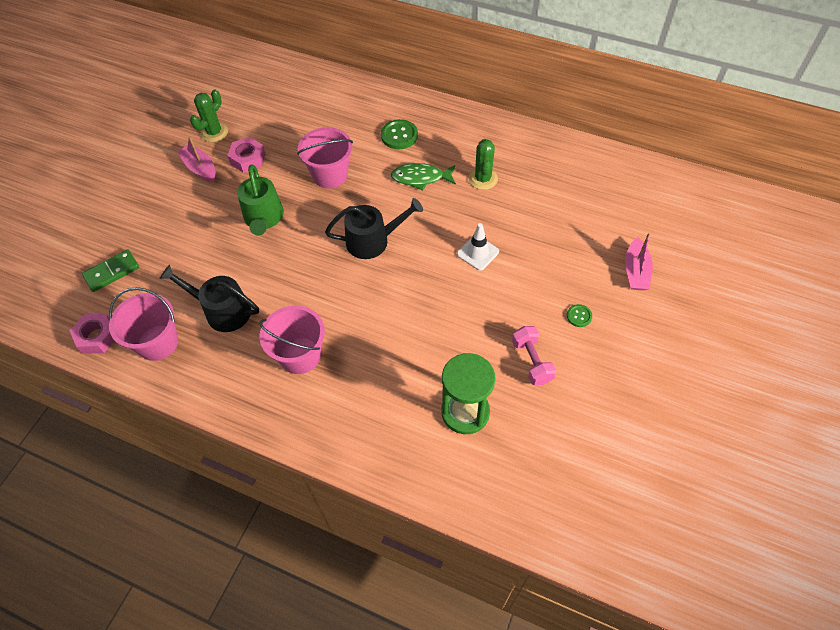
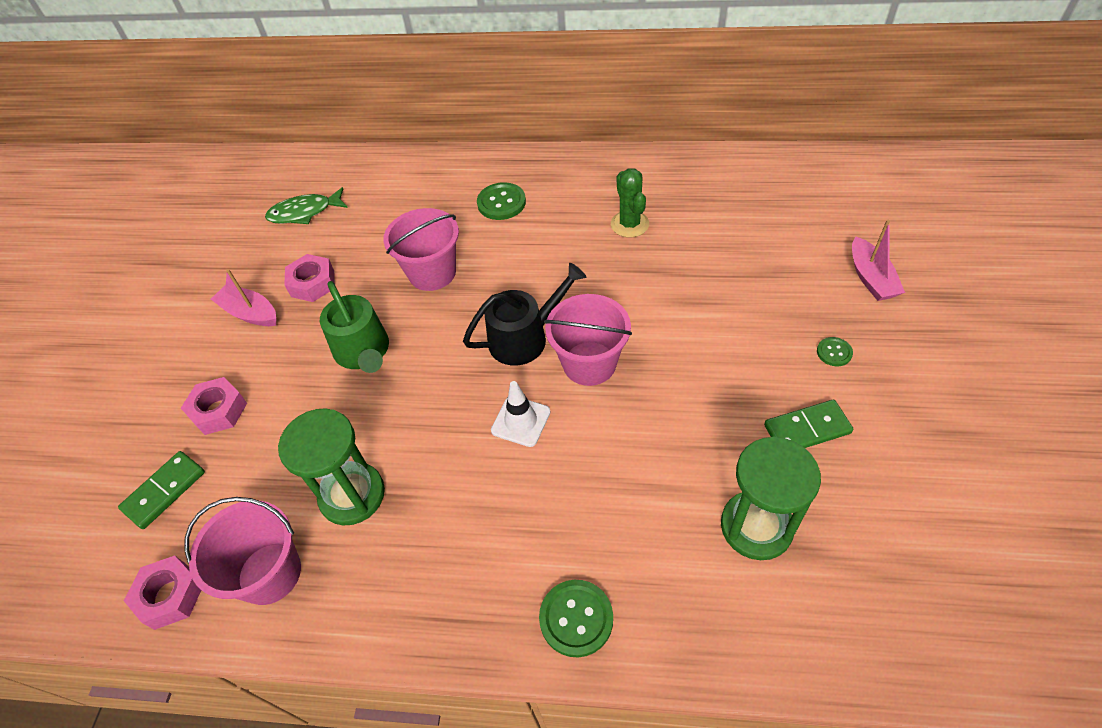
camera: 15 degrees left, 5 degrees down
(159, 230) = (218, 411): none -> pink nut
(214, 132) = (254, 263): green cactus -> none
(223, 311) = (352, 495): black watering can -> green hourglass
(300, 355) = (490, 523): pink bucket -> pink bucket (589, 363)
(327, 429) = (576, 618): none -> green button
(420, 178) = (551, 244): green fish -> green fish (304, 212)
(477, 253) = (667, 313): white traffic cone -> white traffic cone (521, 421)
(531, 361) = (807, 429): pink dumbbell -> green domino

